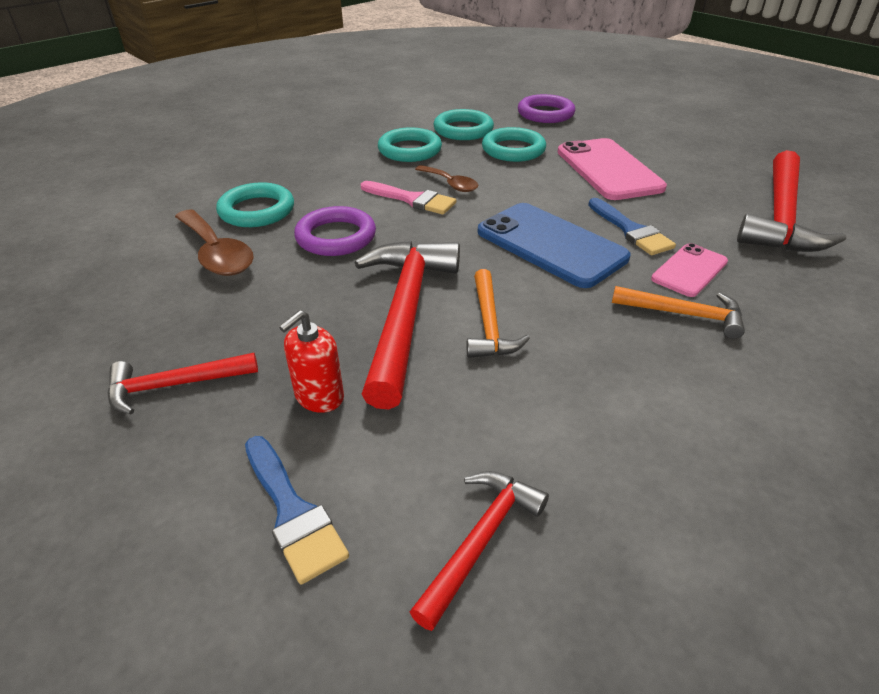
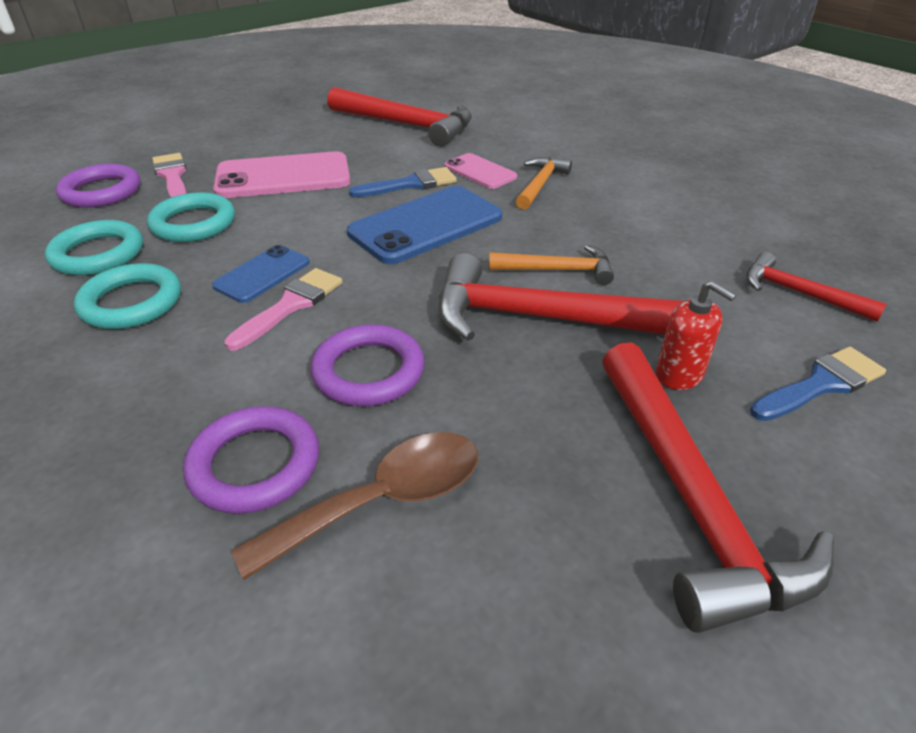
camera: 85 degrees left, 0 degrees up
(175, 385) = (690, 496): red hammer -> red hammer, size x1.85
(257, 210) = (255, 464): turquoise ring -> purple ring
(450, 184) = (262, 274): brown spoon -> blue phone
(583, 130) = (172, 176): none -> pink brush

